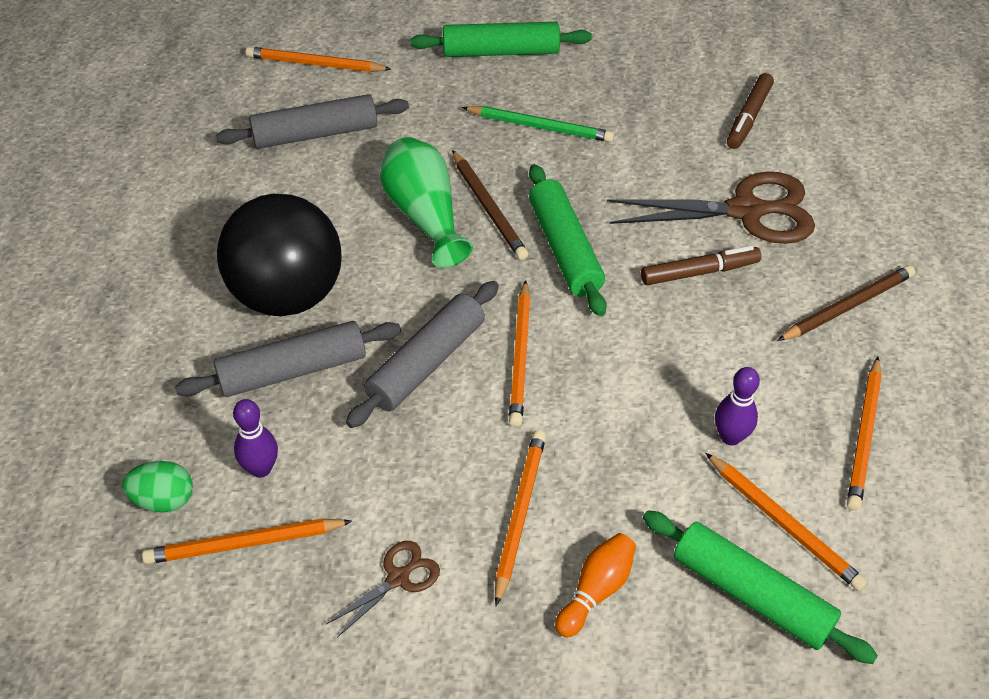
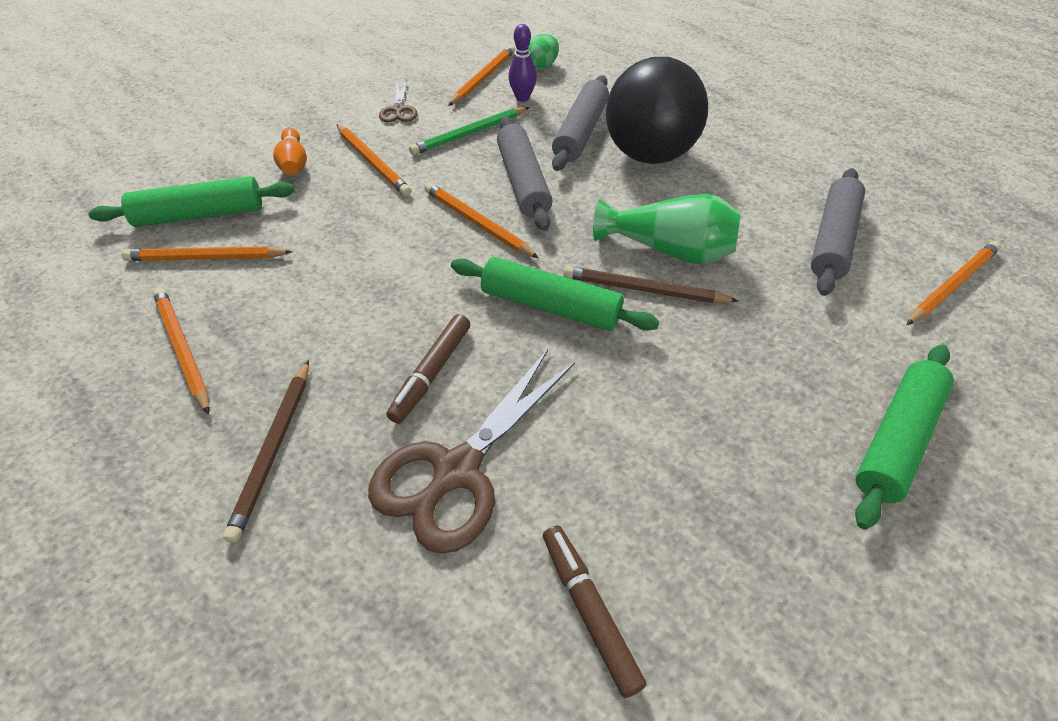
camera: 130 degrees right, 0 degrees up
(540, 127) = (730, 390): green pencil -> green pencil (469, 133)
(730, 437) = (287, 278): purple bowling pin -> none

